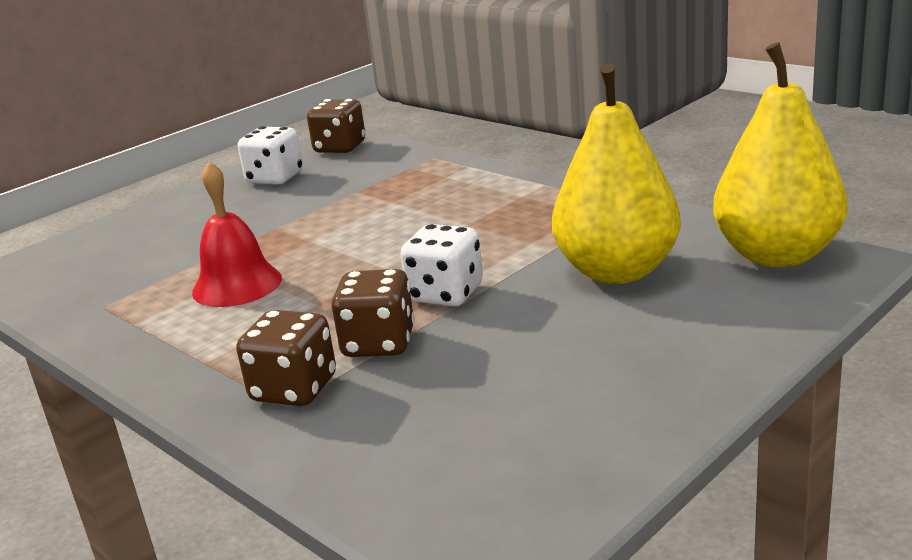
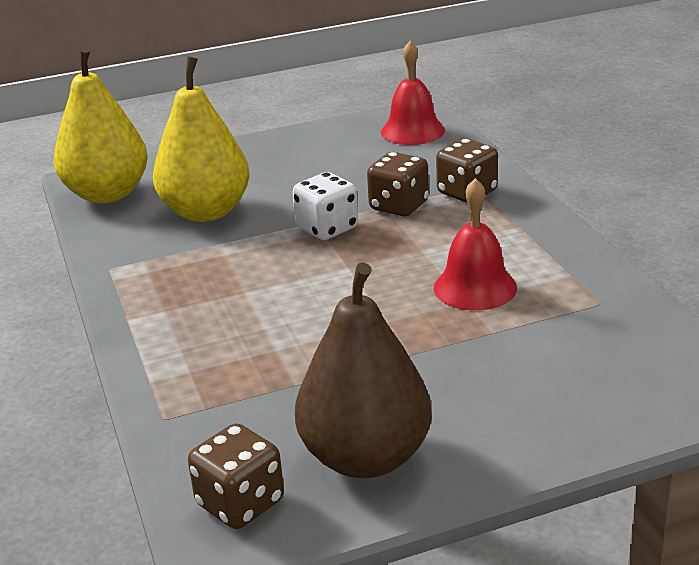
camera: 155 degrees left, 5 degrees up
(275, 178) = (365, 457): white dice -> brown pear
(462, 491) = (412, 131): none -> red bell

